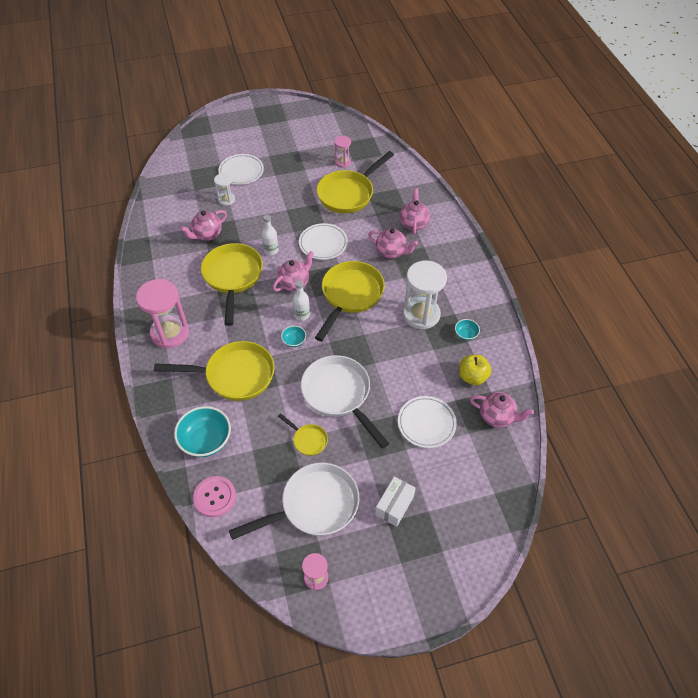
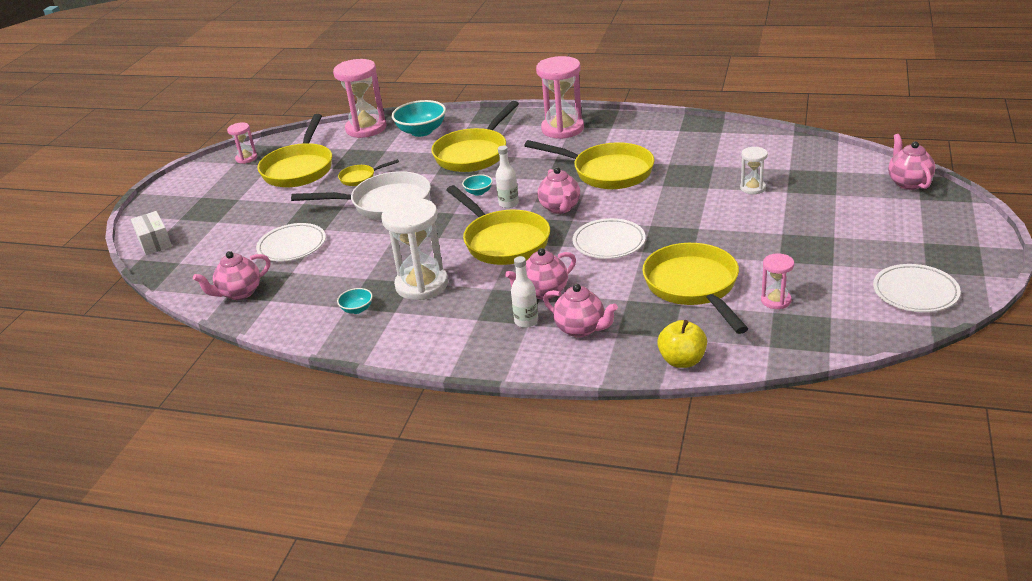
camera: 125 degrees right, 20 degrees down
(207, 235) = (693, 166): pink teapot -> pink teapot (908, 183)
(214, 497) = (366, 128): pink button -> pink hourglass
(241, 171) = (808, 208): white plate -> white plate (915, 292)
(271, 250) = (630, 203): white bottle -> white bottle (526, 321)
(314, 505) = (299, 168): white pan -> yellow pan
(394, 505) = (246, 206): white box -> white box (154, 242)
(472, 377) = (301, 294): yellow apple -> yellow apple (682, 360)

